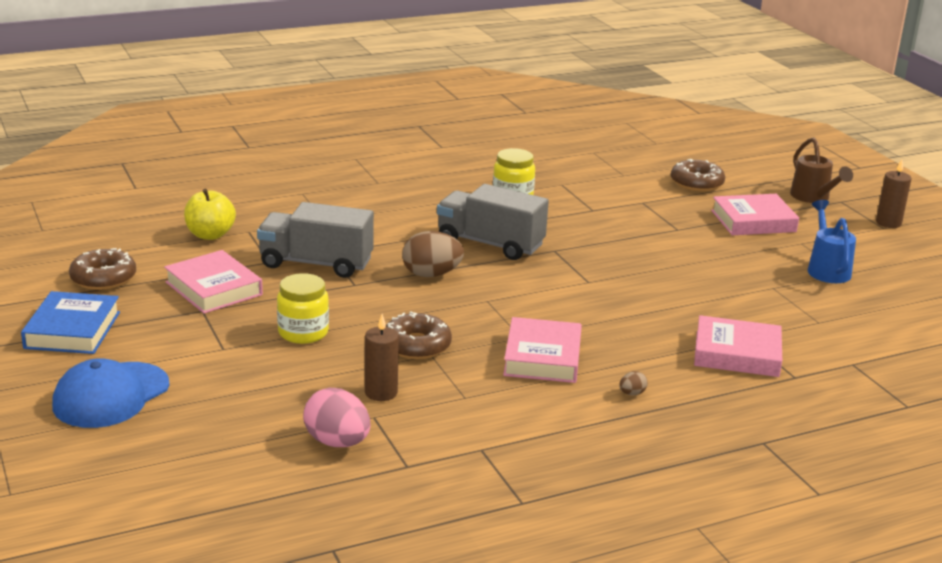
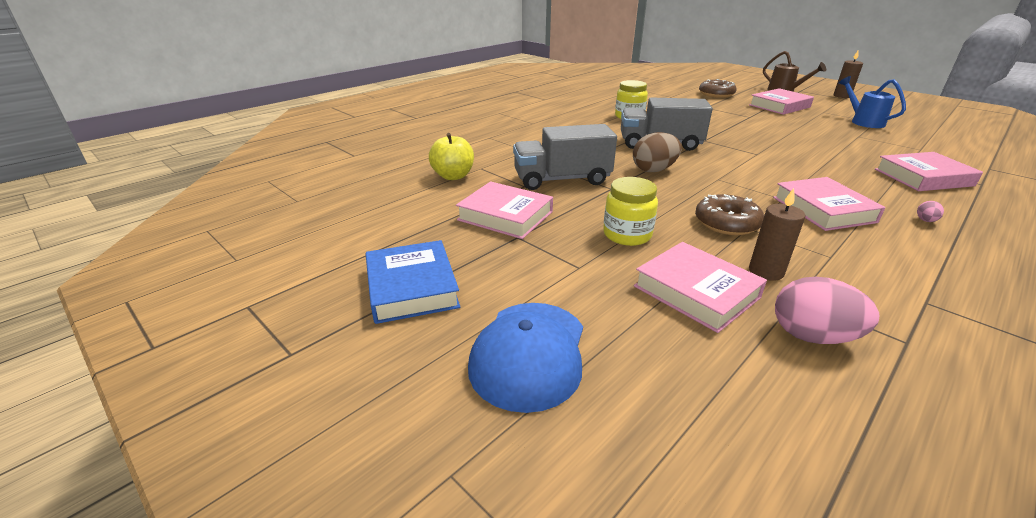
camera: 20 degrees left, 5 degrees up
(103, 278) = (395, 229): brown donut -> none
(294, 391) = (696, 292): none -> pink book
(632, 393) = (925, 221): brown egg -> pink egg

